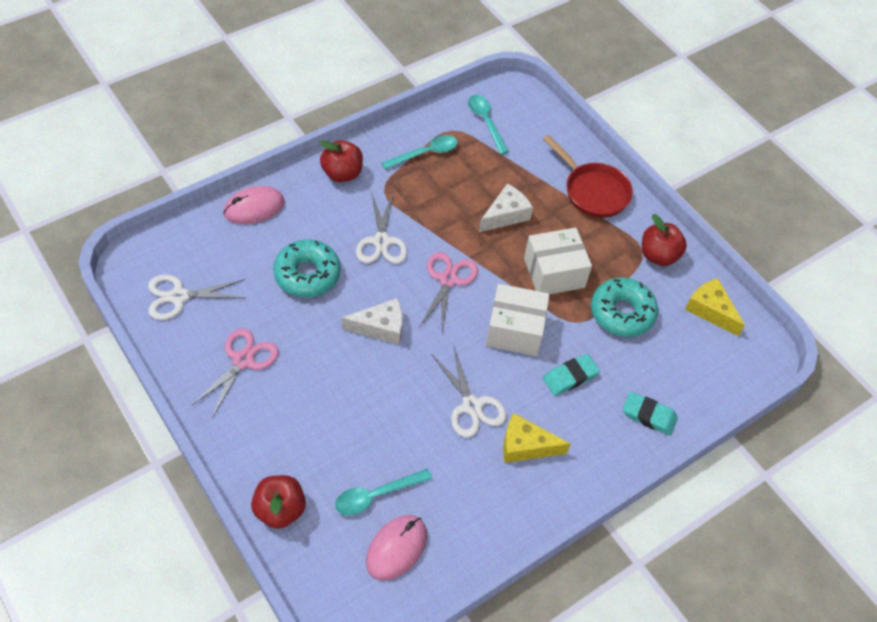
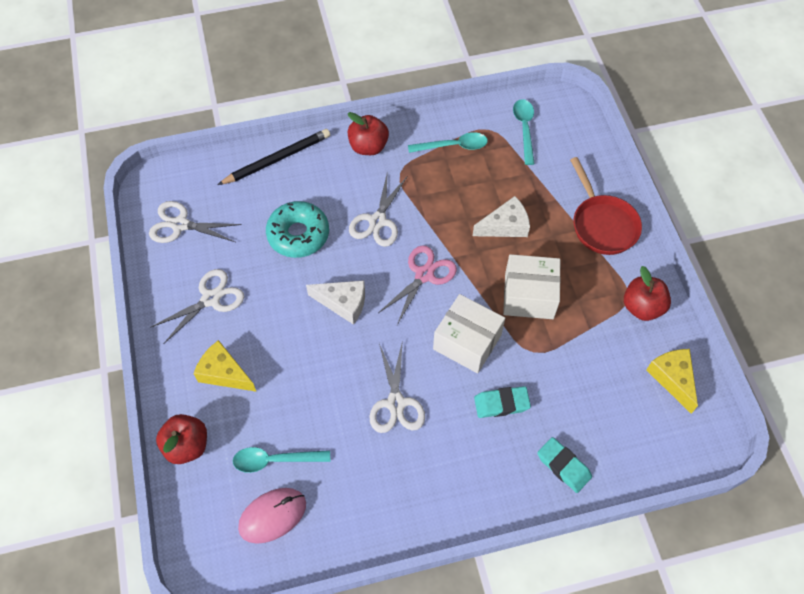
camera: 25 degrees right, 5 degrees up
(243, 360) = (211, 299): pink scissors -> white scissors
(254, 207) = (277, 159): pink mouse -> black pencil
(526, 446) = (430, 458): yellow cheese -> yellow cheese (224, 373)
(622, 313) = (580, 355): turquoise donut -> none

